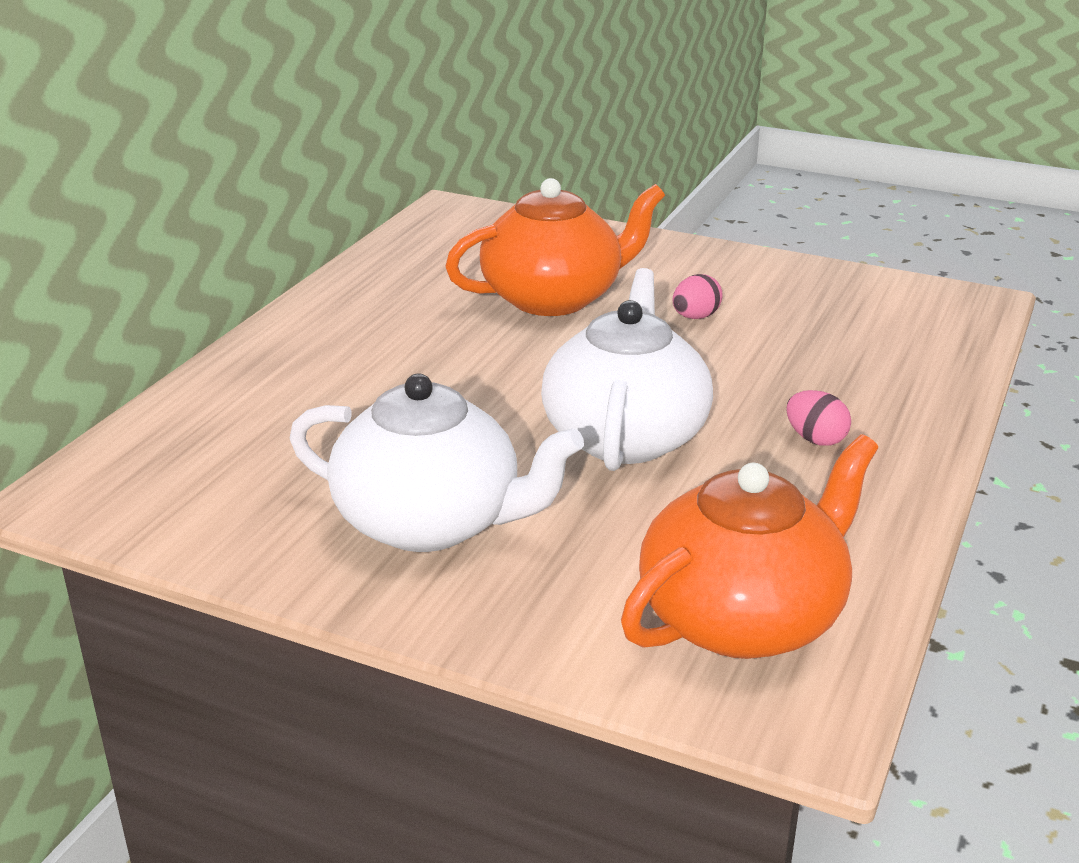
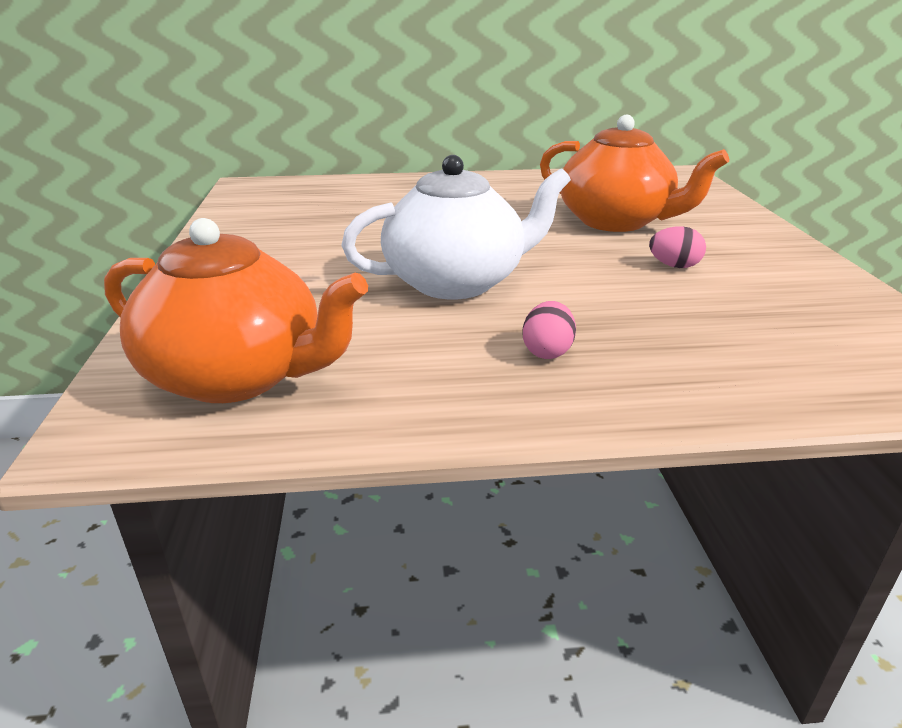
camera: 60 degrees right, 0 degrees up
(431, 522) = (288, 255): white teapot -> none

